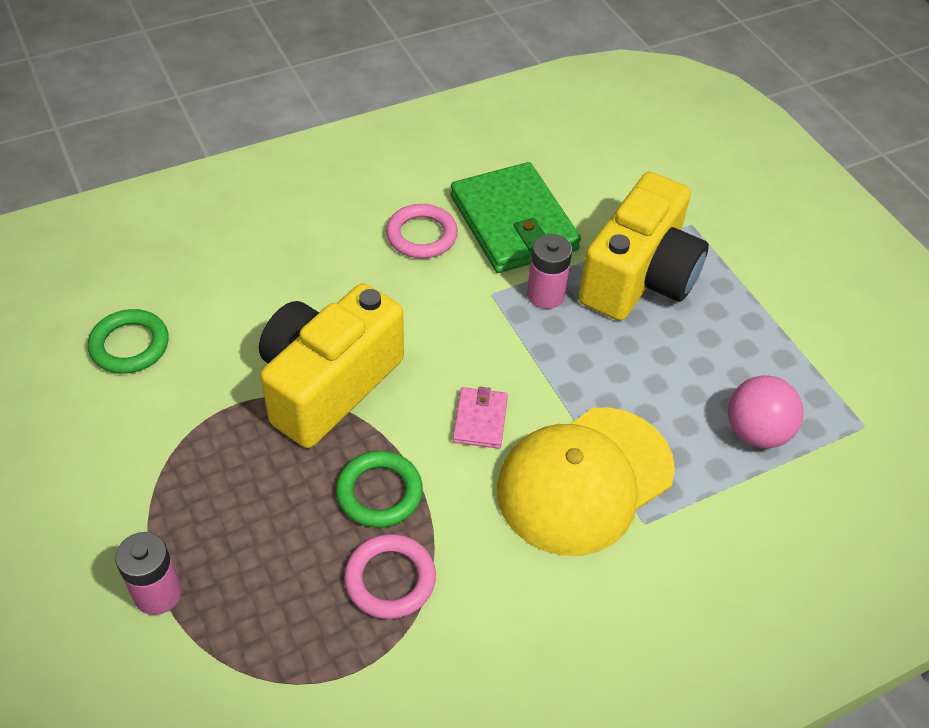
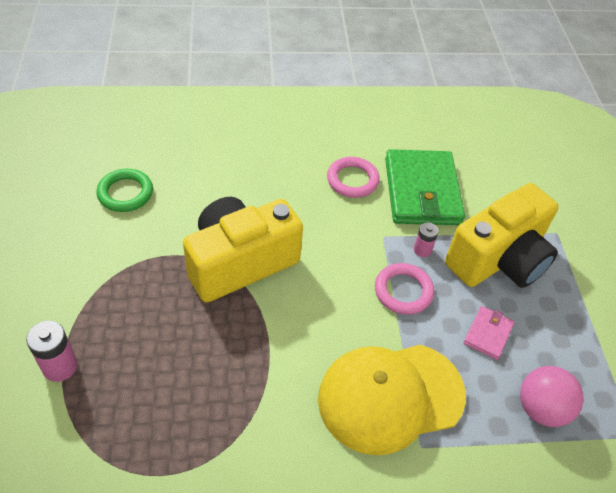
camera: 20 degrees right, 0 degrees up
(379, 492) = (238, 351): green ring -> none
(390, 579) = (216, 417): pink ring -> pink ring (403, 291)
(480, 420) = (333, 324): pink wallet -> pink wallet (488, 334)
(545, 295) = (422, 250): pink battery -> pink battery, size x0.63

